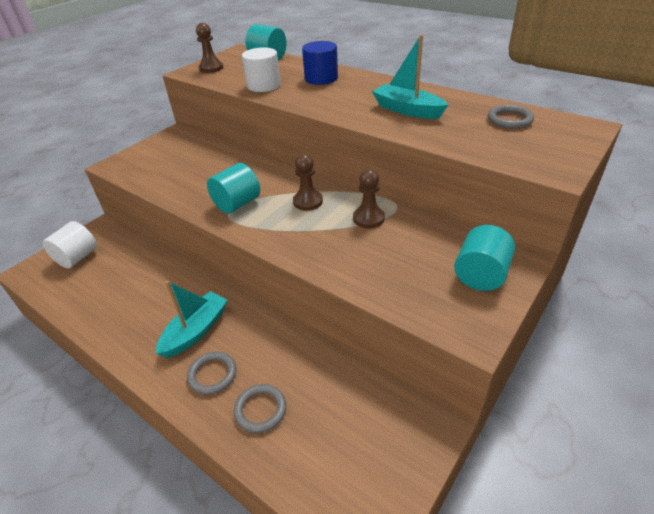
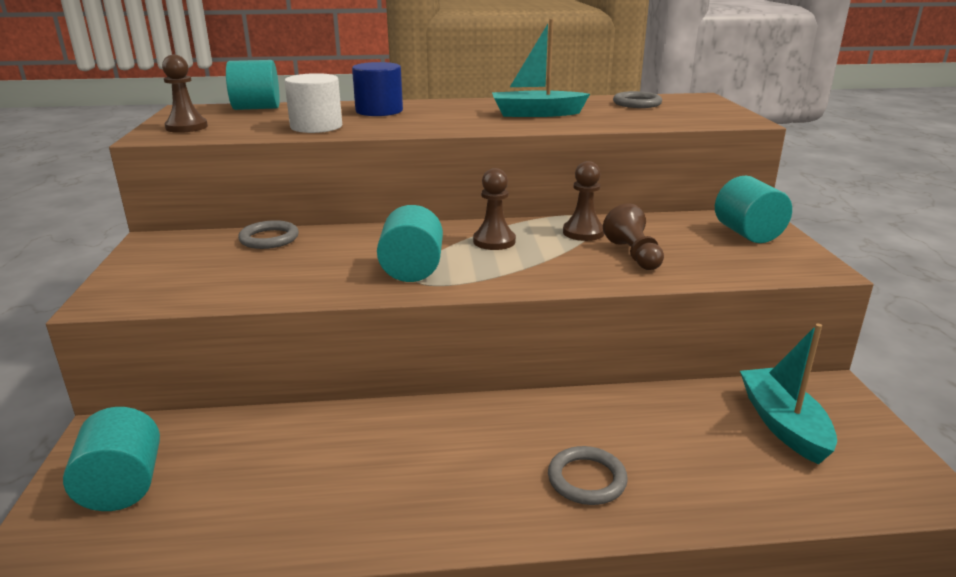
camera: 45 degrees left, 15 degrees down
(77, 257) = (123, 486): white cylinder -> turquoise cylinder
(196, 331) = (490, 455): turquoise boat -> turquoise boat (783, 424)
(260, 410) = (690, 473): grey ring -> grey ring (269, 239)
(366, 252) = (633, 255): none -> brown pawn

